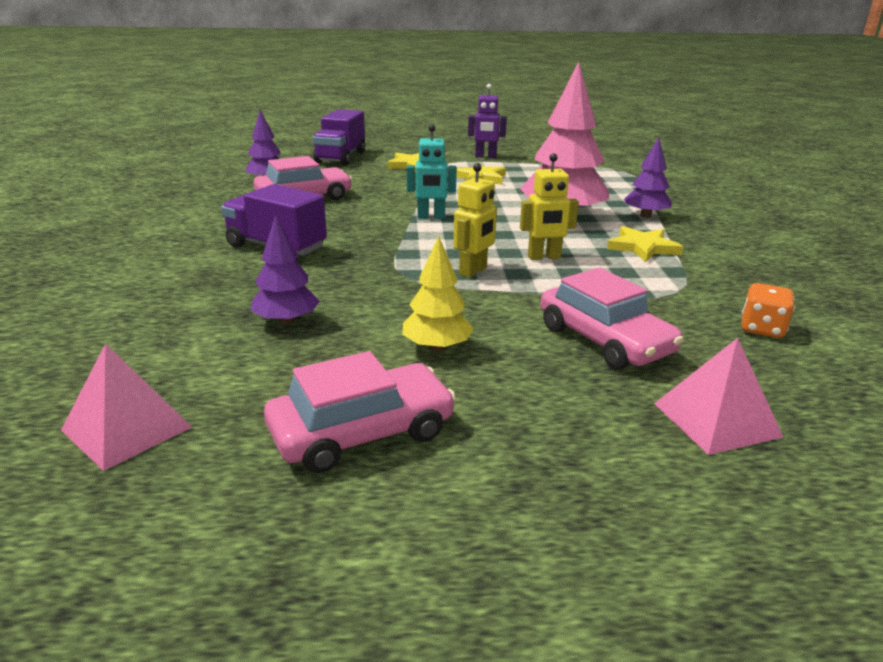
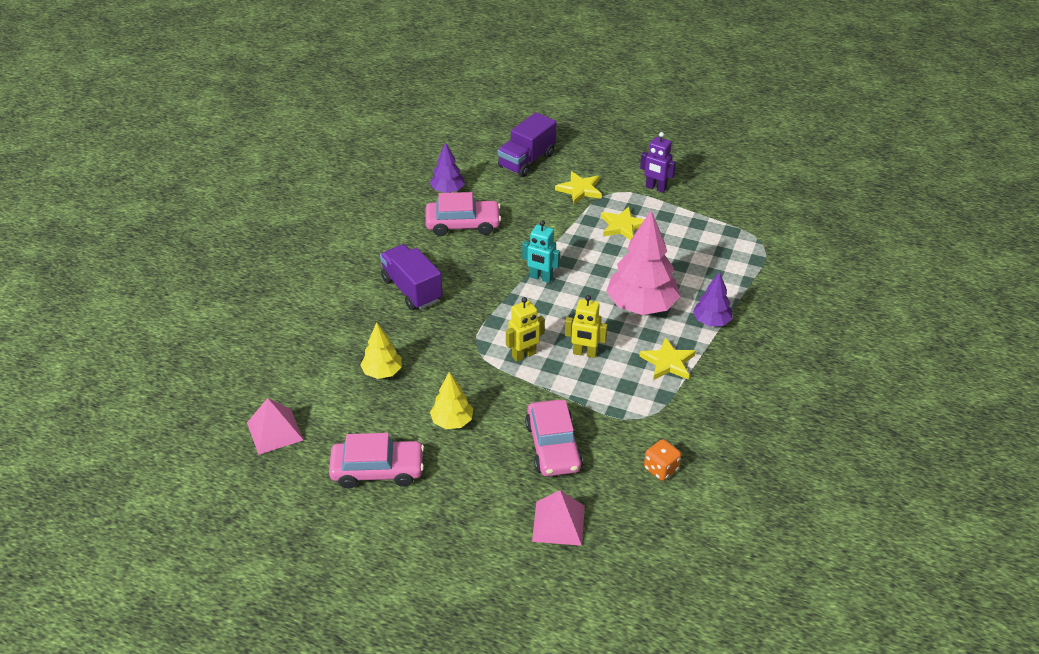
camera: 25 degrees right, 15 degrees up
(287, 321) = (382, 372): purple tree -> yellow tree

